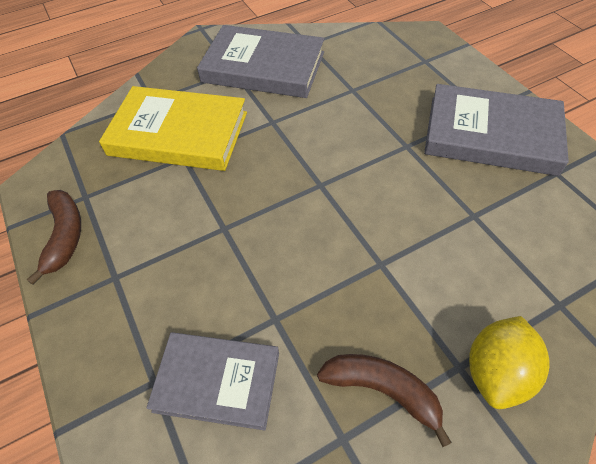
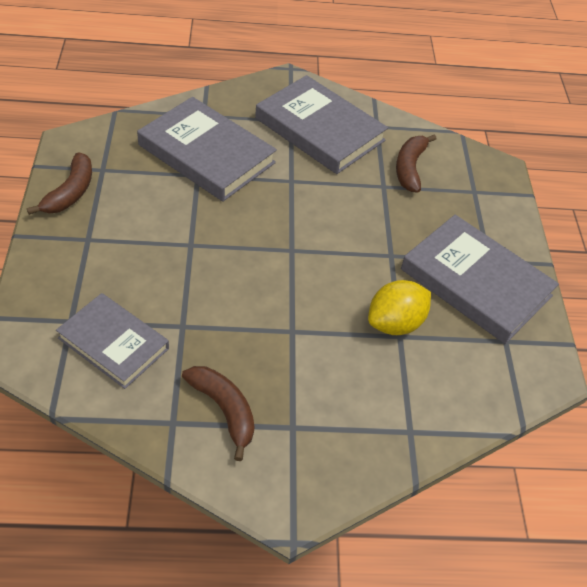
camera: 20 degrees right, 5 degrees down
(178, 133) = (206, 154): yellow book -> grey book
(361, 65) = (410, 168): none -> brown banana
(496, 372) = (317, 444): yellow lemon -> yellow lemon (395, 323)

